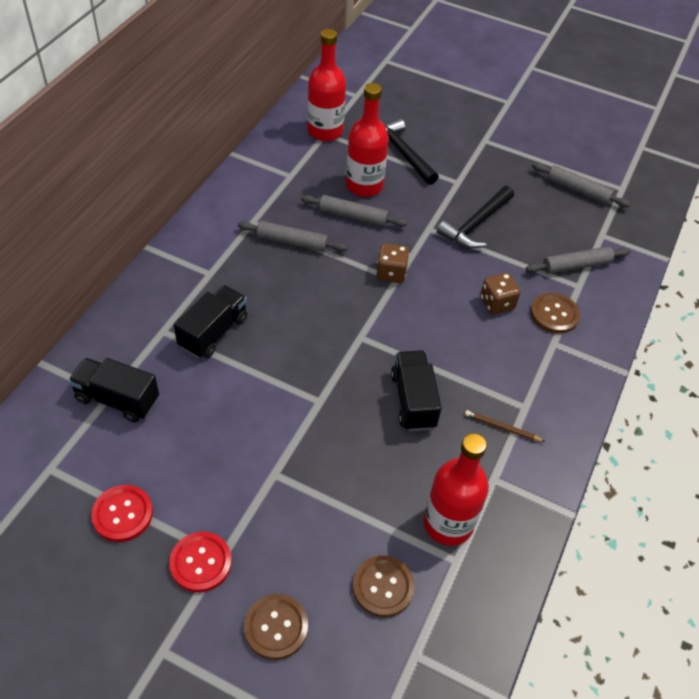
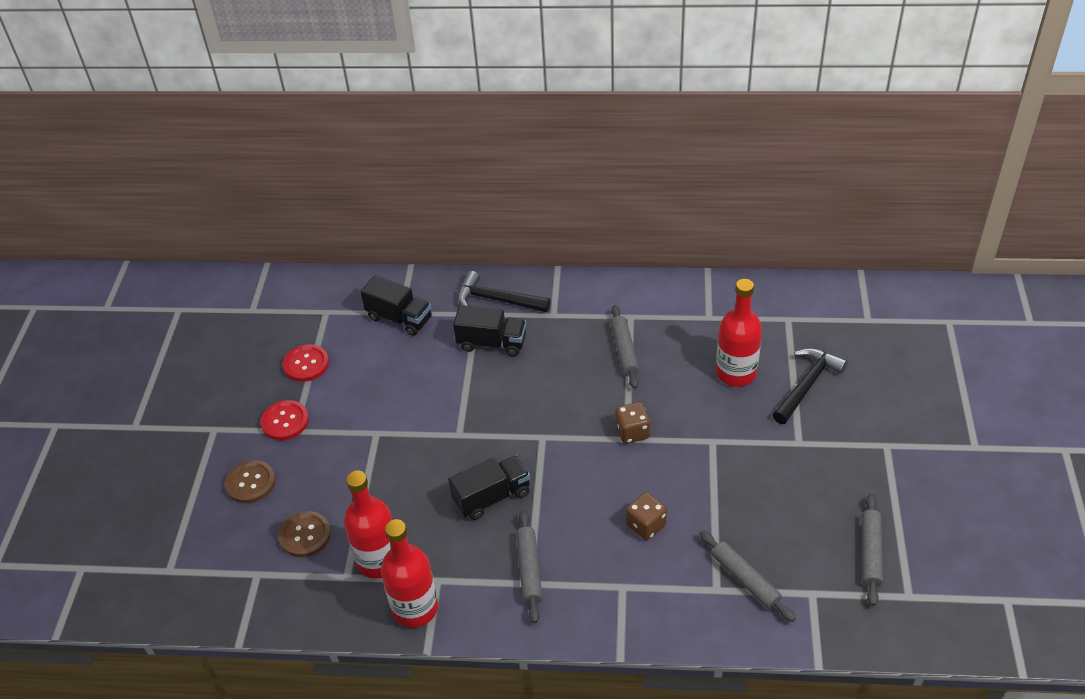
camera: 75 degrees right, 5 degrees down
(117, 399) = (399, 318): black truck -> black truck turned 120 degrees clockwise
(325, 131) = (791, 317): red bottle -> red bottle (415, 608)
(353, 216) = (687, 380): grey rolling pin -> grey rolling pin (529, 570)
(475, 225) = (745, 476): black hammer -> black hammer (497, 300)
(502, 427) = (495, 571): brown pencil -> none
(554, 314) = (661, 577): brown button -> none

